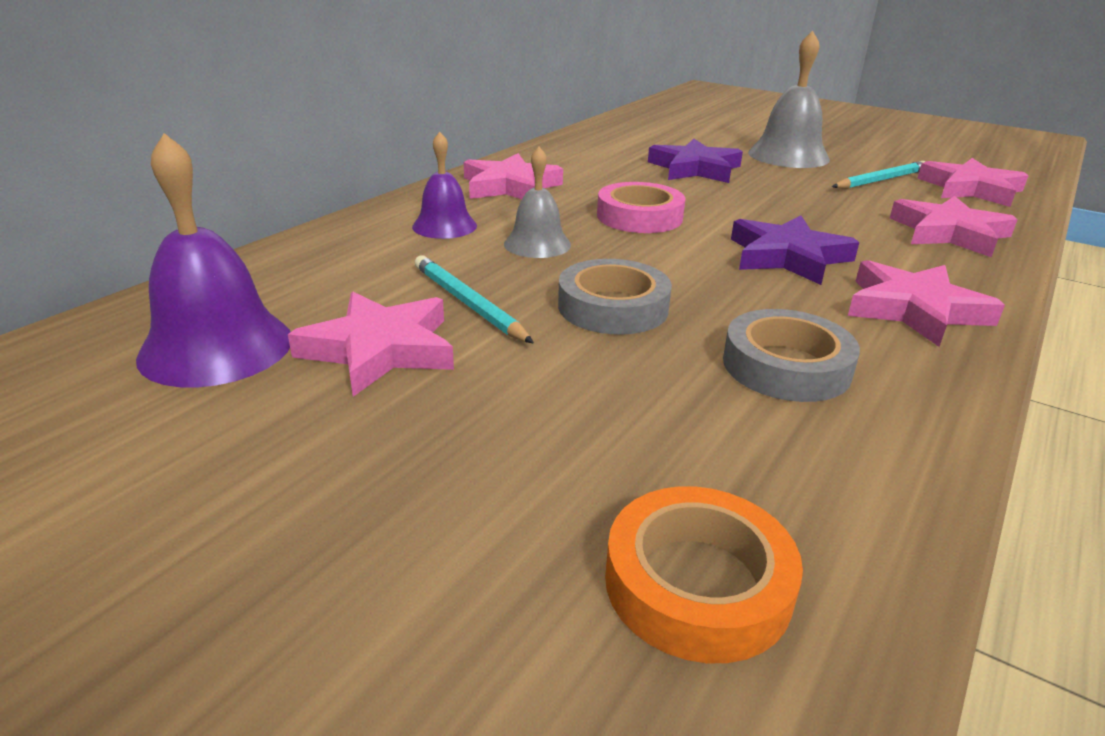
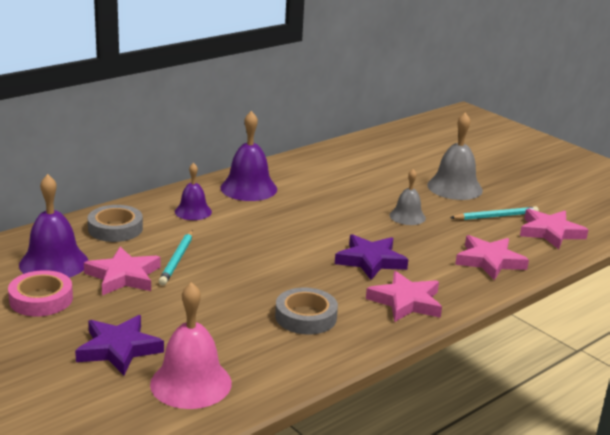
camera: 15 degrees right, 5 degrees down
(468, 303) = (177, 260): turquoise pencil -> turquoise pencil turned 150 degrees counterclockwise
(510, 186) = (248, 188): pink star -> purple bell
(537, 244) = (236, 231): grey bell -> grey bell (407, 216)
(613, 307) = (247, 274): grey tape -> grey tape (115, 229)
(639, 217) = (309, 221): pink tape -> pink tape (41, 299)
(695, 169) = (378, 190): purple star -> purple star (119, 349)
(697, 583) = (191, 383): orange tape -> pink bell

